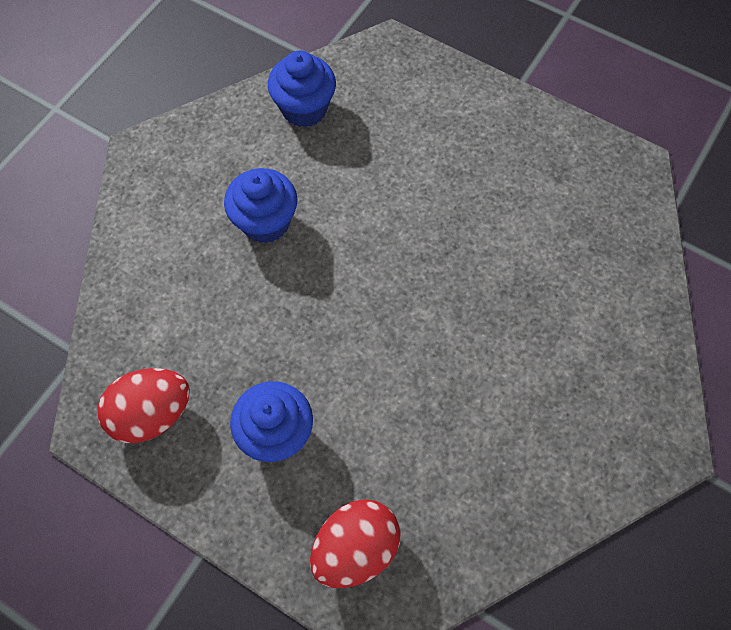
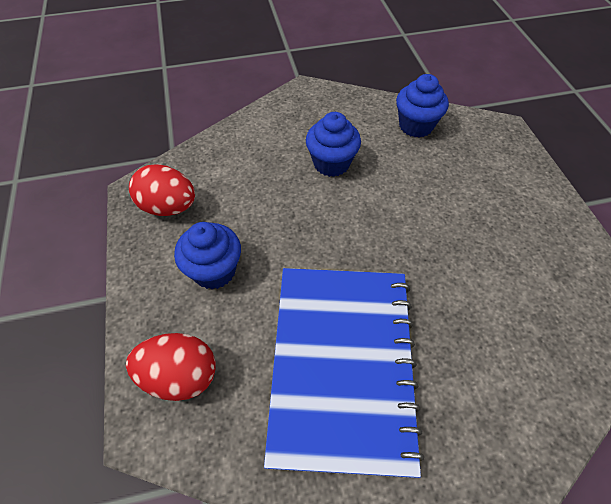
camera: 45 degrees right, 10 degrees down
(472, 409) = (342, 364): none -> blue notebook

